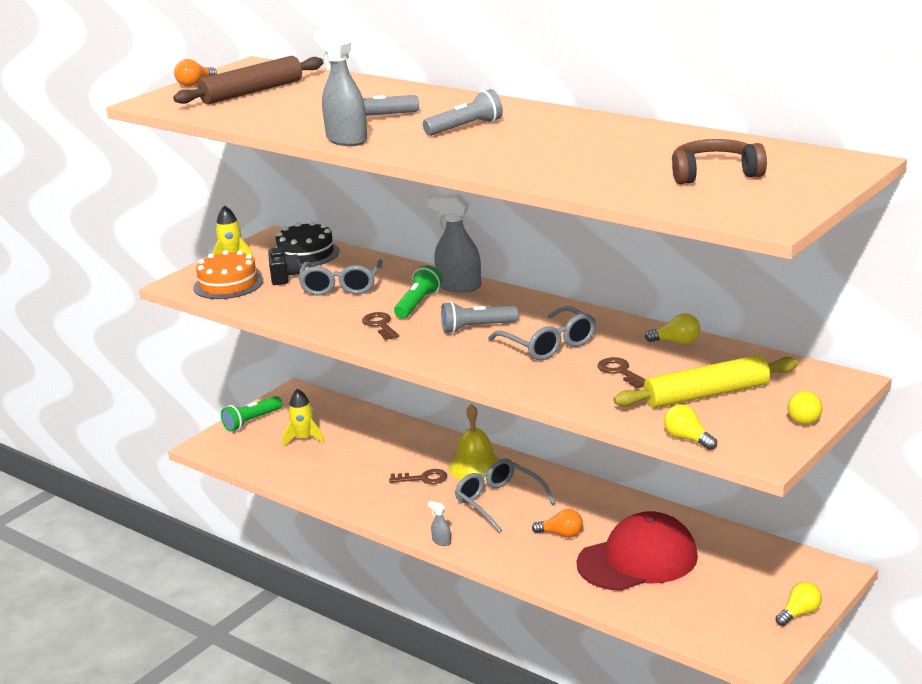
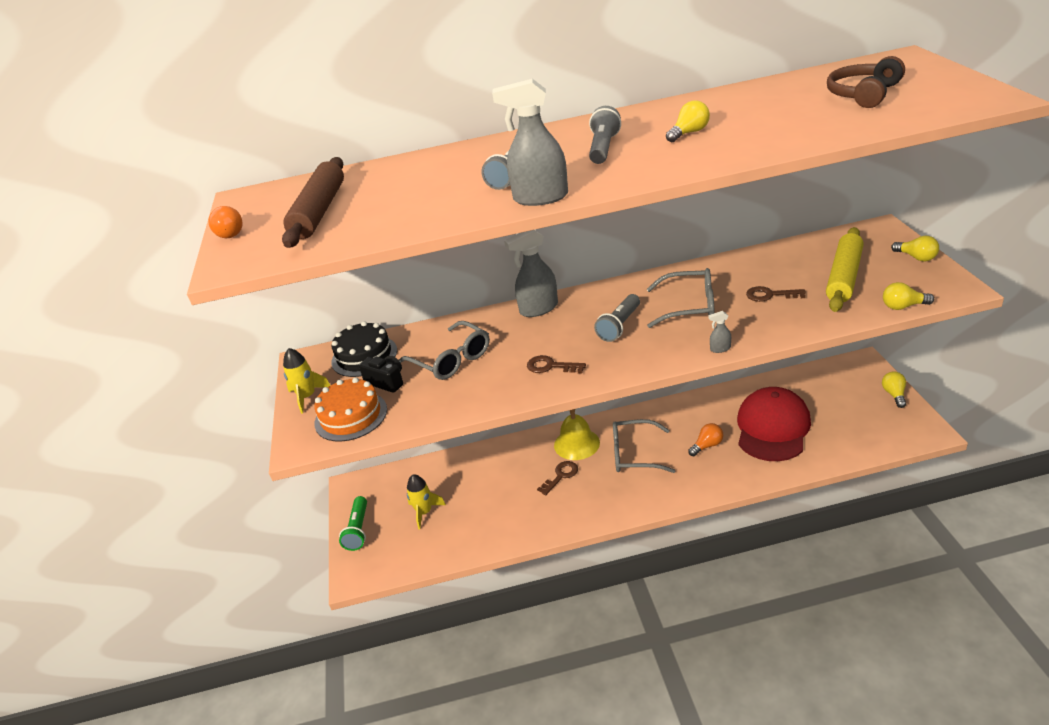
camera: 45 degrees left, 10 degrees up
(418, 304) = (540, 336): green flashlight -> none
(441, 541) = (653, 506): grey spray bottle -> grey spray bottle (720, 349)
(677, 342) = (751, 260): yellow light bulb -> yellow light bulb (689, 133)

